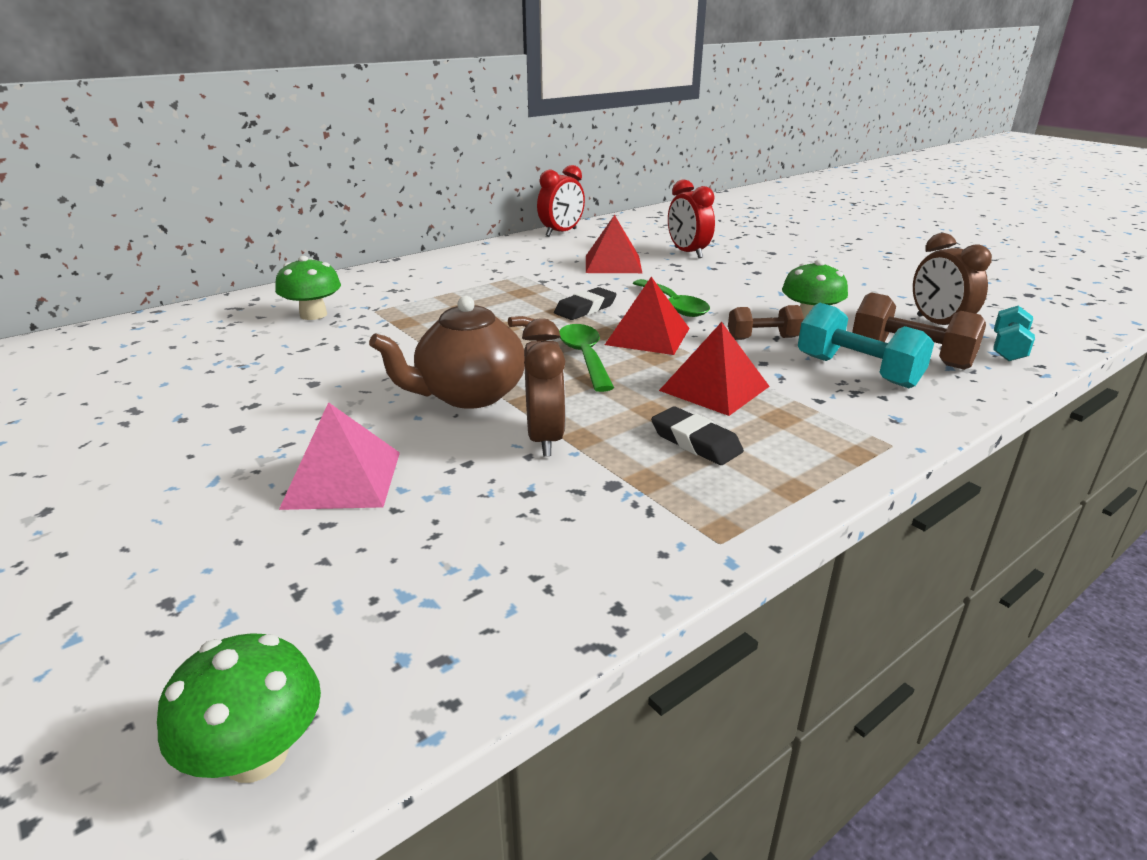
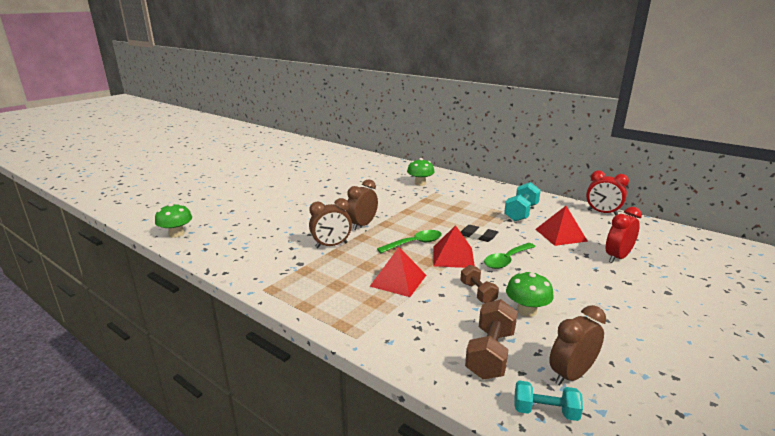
camera: 75 degrees right, 5 degrees down
(342, 479) = (293, 217): pink pyramid -> none
(469, 395) = (362, 225): brown teapot -> brown clock
(695, 441) = (340, 279): black eraser -> none
(857, 371) = (449, 329): turquoise dumbbell -> turquoise dumbbell (521, 213)

